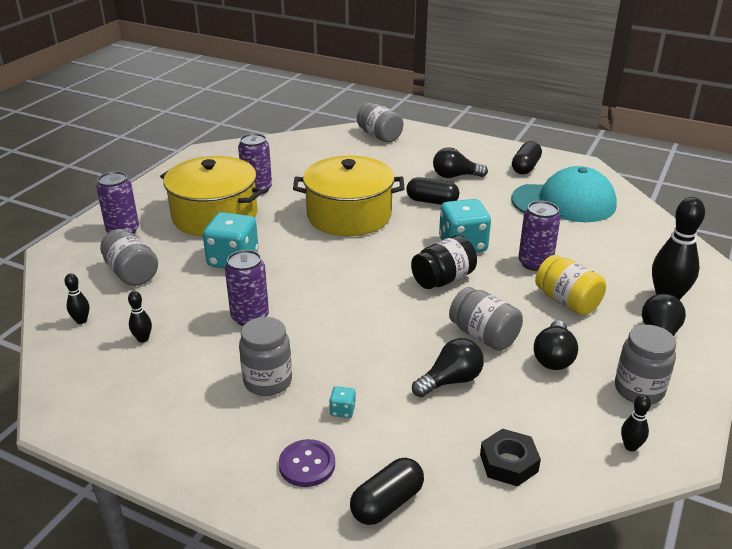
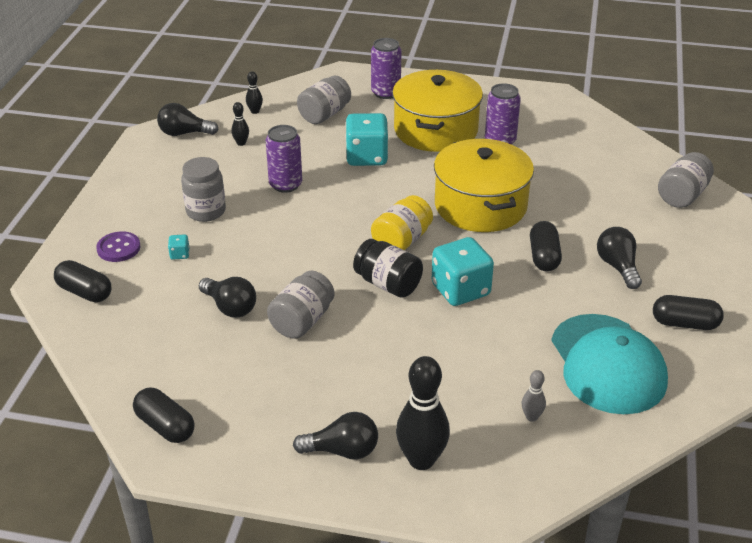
camera: 75 degrees right, 5 degrees up
(508, 463) = (134, 351): black nut -> none
(535, 263) = (449, 347): purple can -> none
(553, 357) = (282, 370): black light bulb -> black light bulb (184, 133)
(567, 301) = (382, 376): yellow jar -> yellow jar (401, 241)
(618, 242) = (531, 417): none -> grey bowling pin
(630, 446) = (165, 426): black bowling pin -> black capsule
(639, 390) = (247, 433): grey jar -> none

